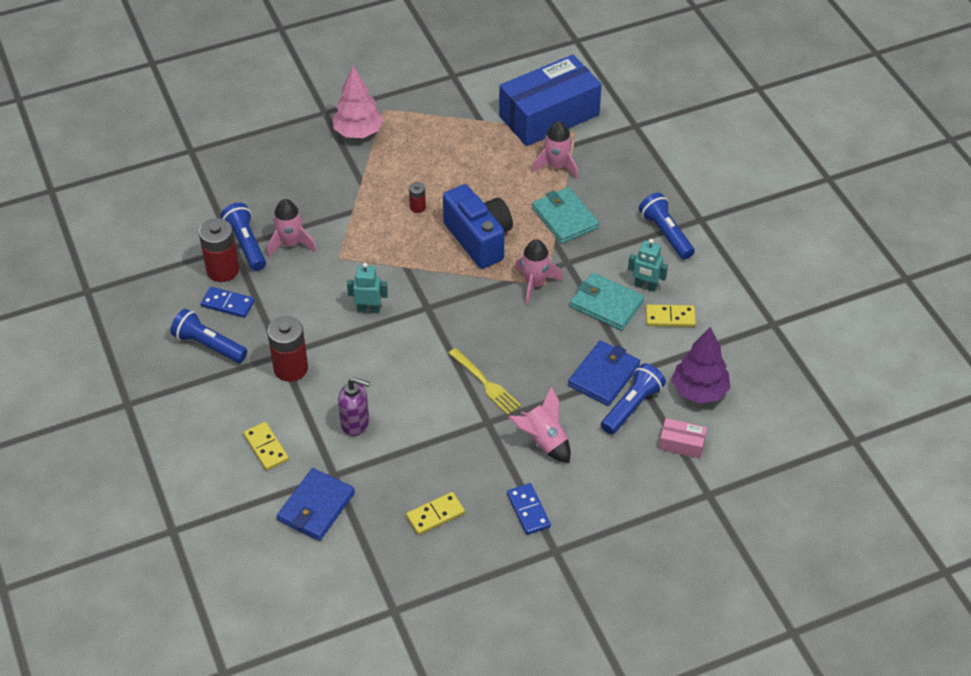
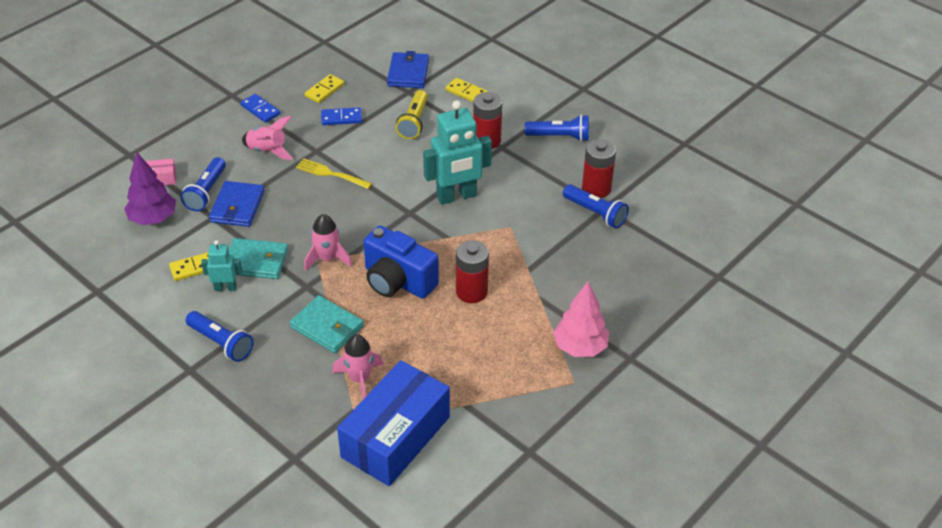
camera: 155 degrees right, 5 degrees down
(227, 304) = (570, 167): blue domino -> blue domino (341, 118)
(290, 243) = (559, 225): pink rocket -> none
(355, 423) = (414, 122): purple soap dispenser -> yellow flashlight
(369, 309) = (456, 196): turquoise robot -> turquoise robot, size x1.94
(417, 207) = (471, 292): red battery -> red battery, size x1.99

